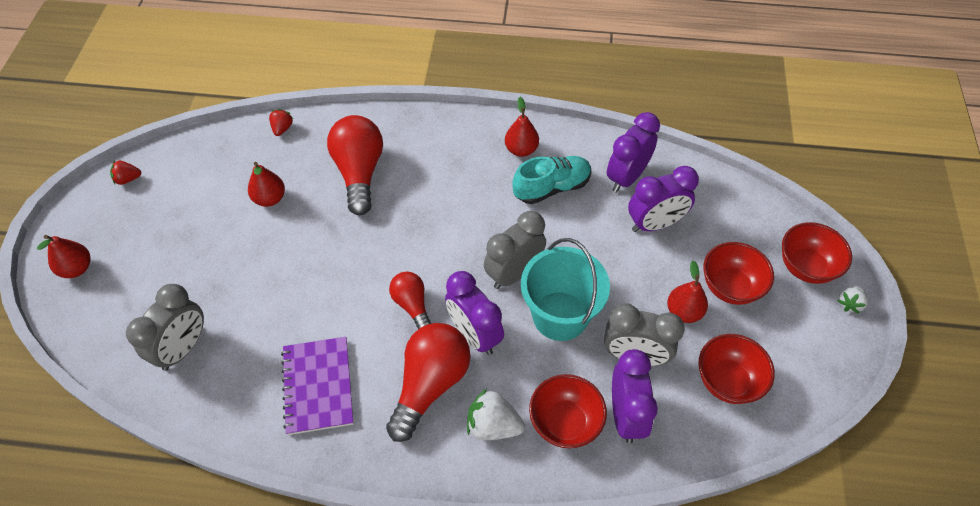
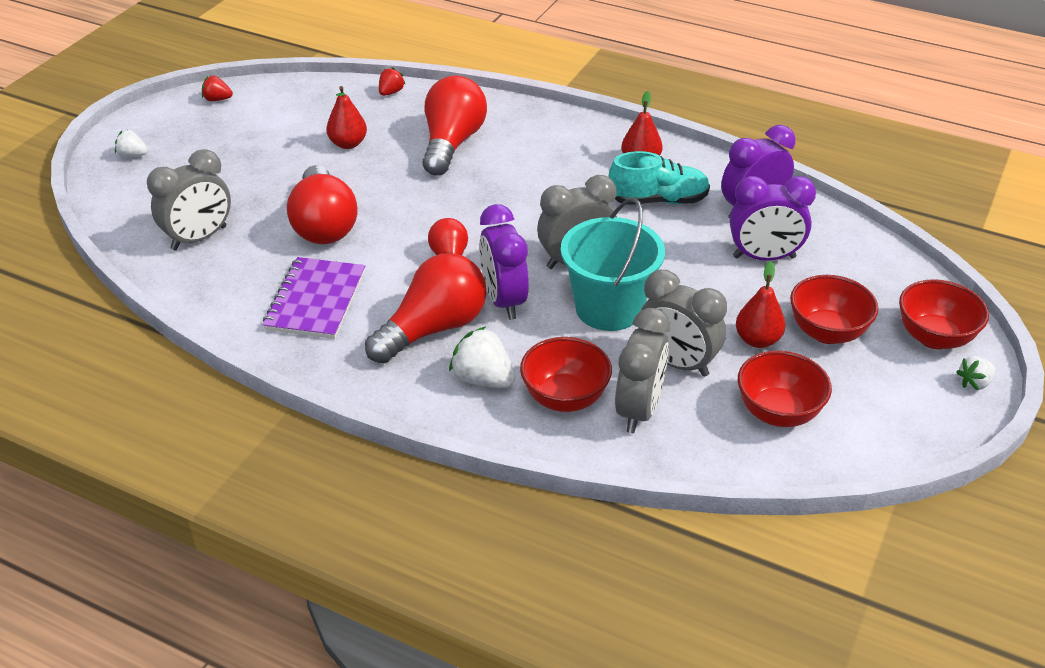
camera: 20 degrees right, 15 degrees down
(77, 268) = (133, 155): red pear -> white strawberry
(288, 298) = (324, 225): none -> red light bulb
(626, 415) = (639, 410): purple clock -> grey clock

